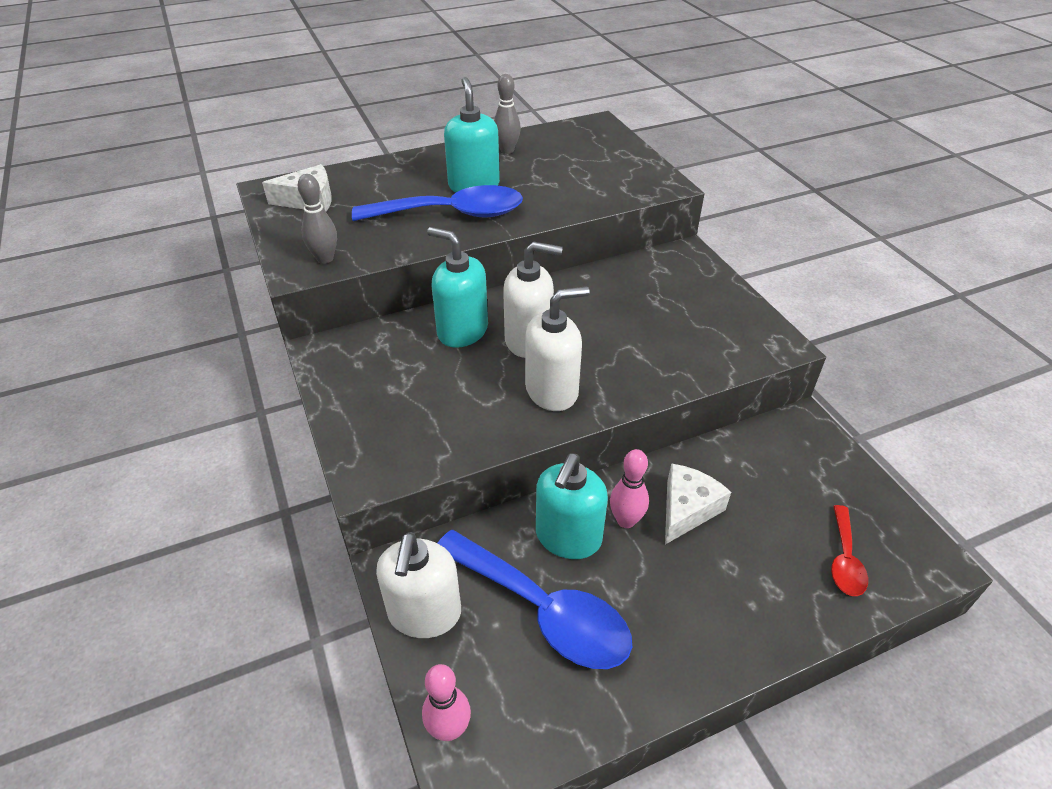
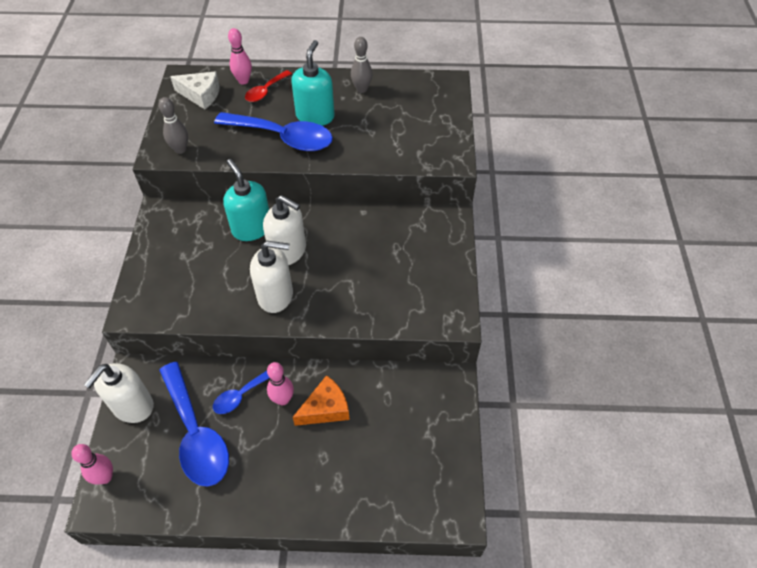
camera: 25 degrees right, 10 degrees up
(354, 175) = (243, 81): none -> pink bowling pin
(568, 537) = (241, 395): turquoise soap dispenser -> blue spoon
(687, 509) = (325, 408): white cheese -> orange cheese
(844, 560) = (398, 486): red spoon -> red spoon (265, 91)

